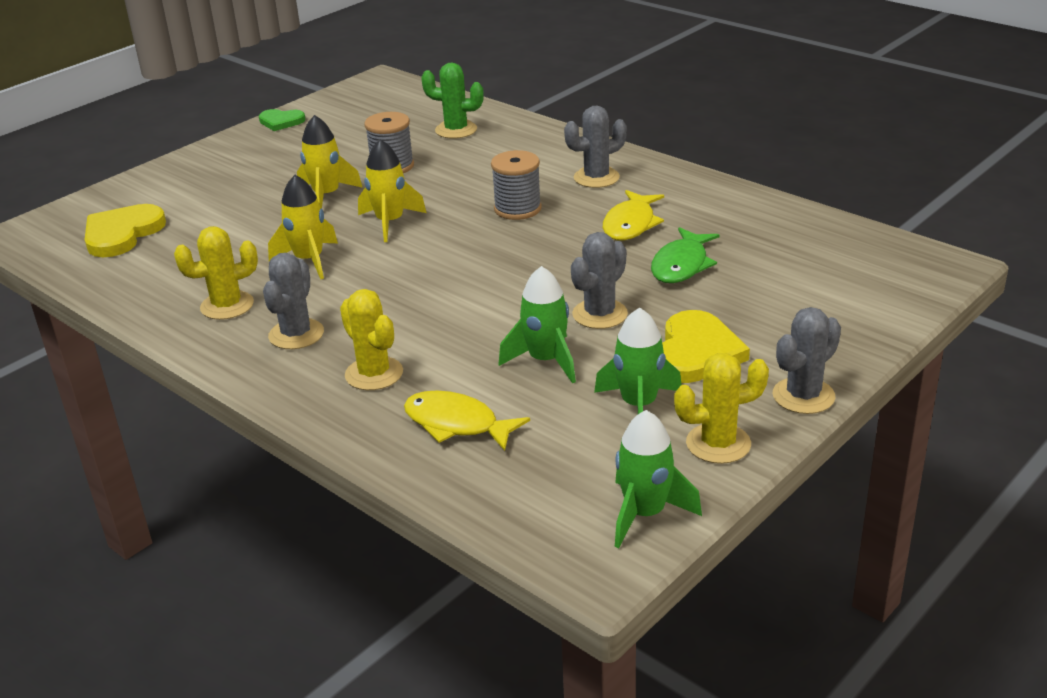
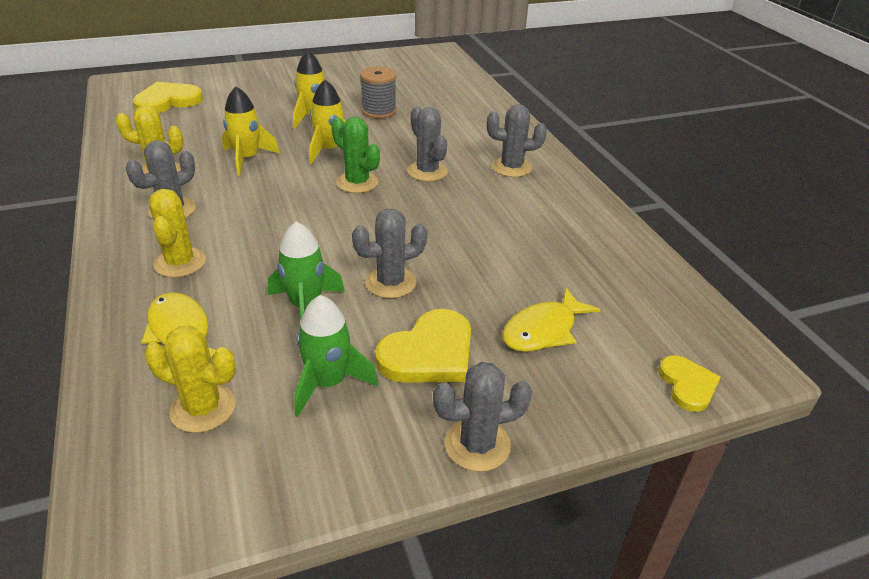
camera: 25 degrees right, 5 degrees up
(281, 121) = (347, 60): green heart -> none
(456, 130) = (450, 99): green cactus -> green cactus (357, 183)
(517, 209) = (427, 171): grey spool -> grey cactus
(630, 224) = (497, 215): yellow fish -> yellow fish (543, 330)
(645, 514) = (212, 500): green rocket -> none
(681, 265) = (501, 266): green fish -> none
(718, 444) = (350, 458): yellow cactus -> yellow cactus (203, 408)
(914, 296) = (687, 385): none -> yellow heart

